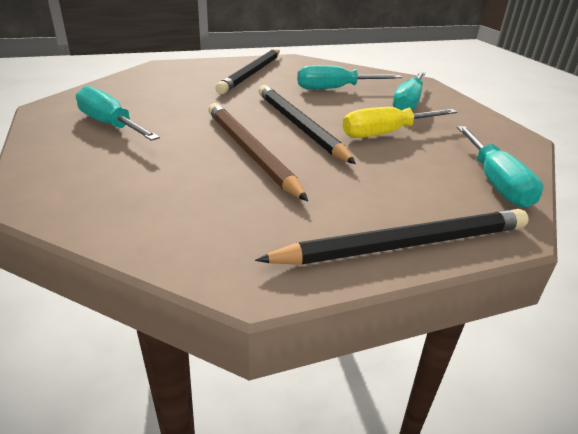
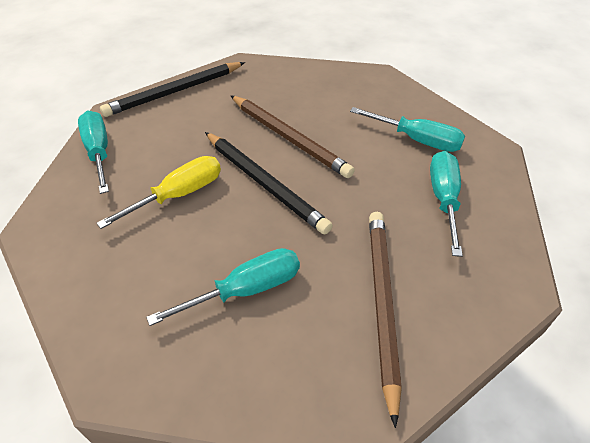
camera: 165 degrees right, 15 degrees up
(252, 73) = (382, 303): black pencil -> brown pencil
(408, 103) = (144, 277): turquoise screwdriver -> turquoise screwdriver (443, 199)

